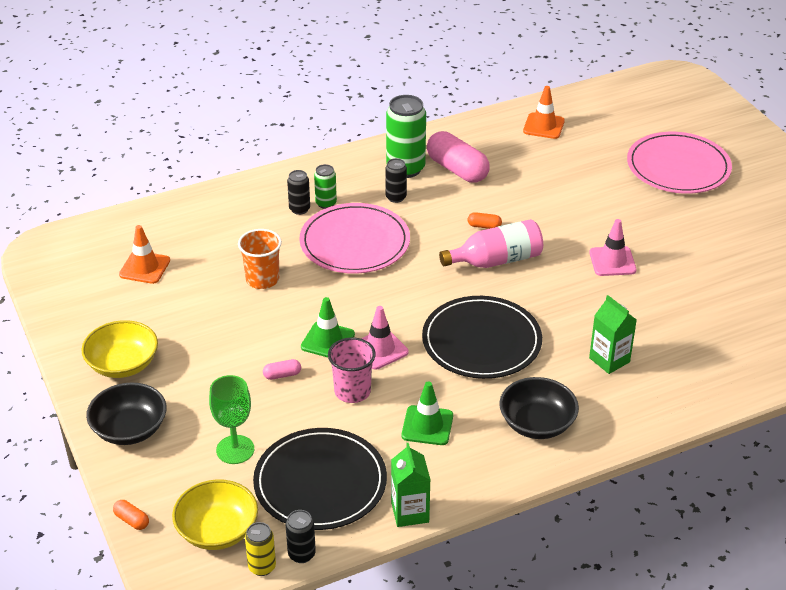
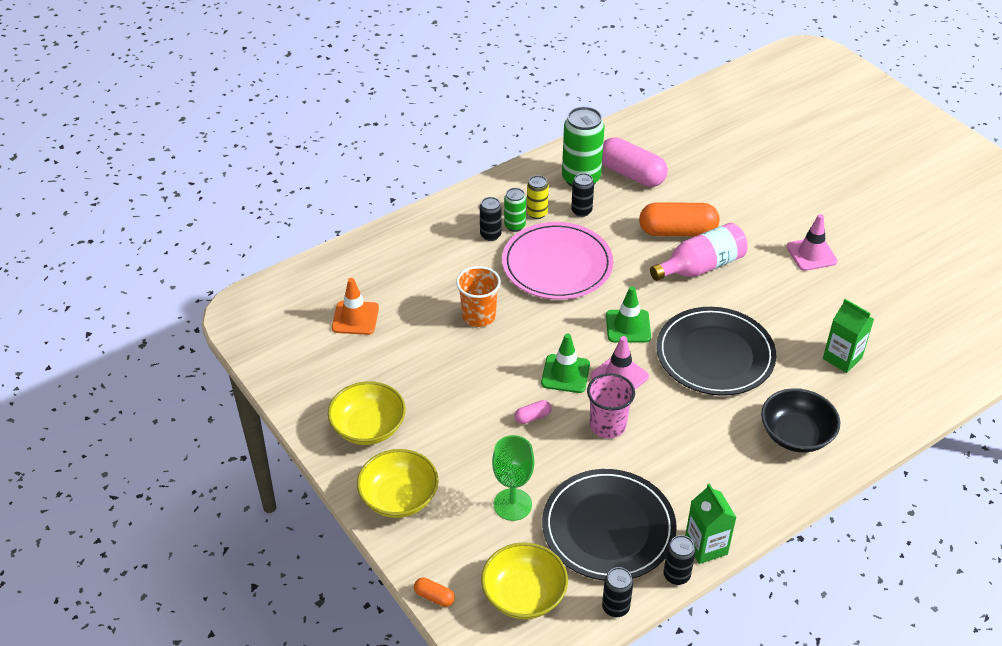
camera: 10 degrees left, 5 degrees up
(129, 429) = (399, 497): black bowl -> yellow bowl
(262, 567) = (581, 627): yellow can -> yellow can (537, 213)
(371, 534) = (676, 575): none -> black can
(427, 425) = (692, 452): green traffic cone -> green traffic cone (628, 326)
(484, 226) = (677, 231): orange capsule -> orange capsule, size x2.32
(543, 126) = (699, 118): orange traffic cone -> none
(678, 167) = (840, 147): pink plate -> none

